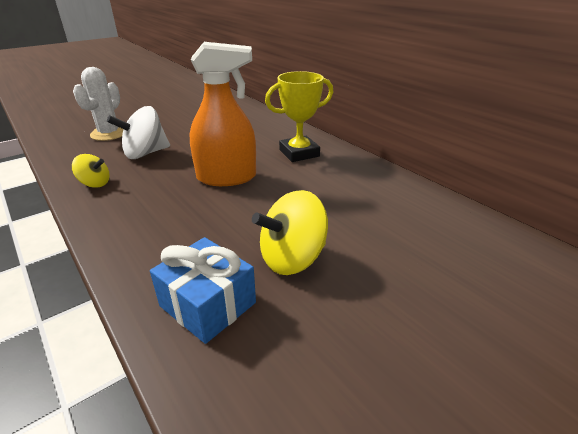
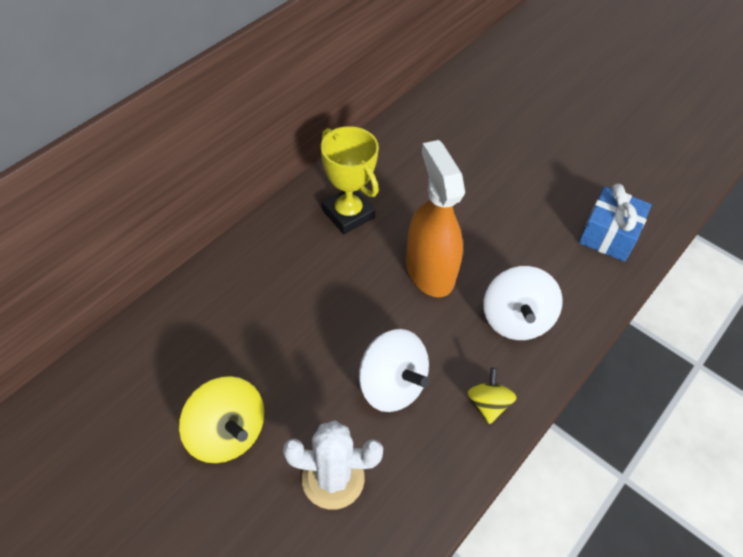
camera: 105 degrees left, 20 degrees up
(150, 209) = (515, 319): none -> white spinning top
(292, 258) = (540, 196): yellow spinning top -> yellow spinning top (227, 433)

